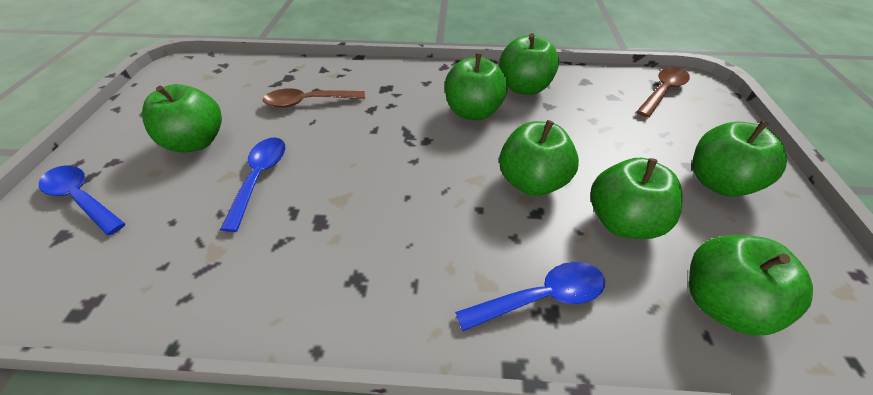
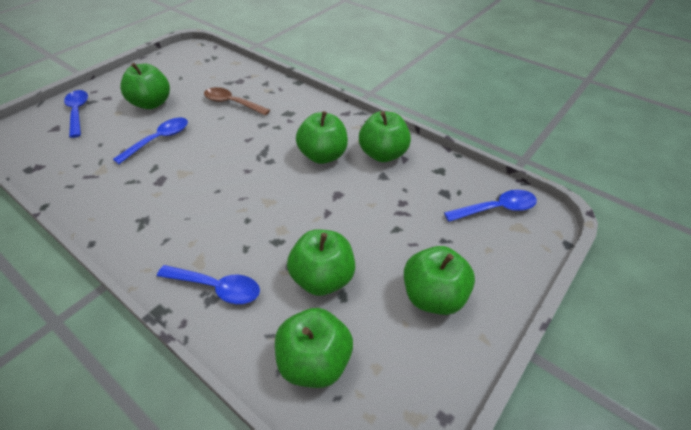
camera: 35 degrees right, 0 degrees up
(532, 182) = (299, 221): green apple -> none
(663, 92) = (496, 209): brown spoon -> blue spoon

